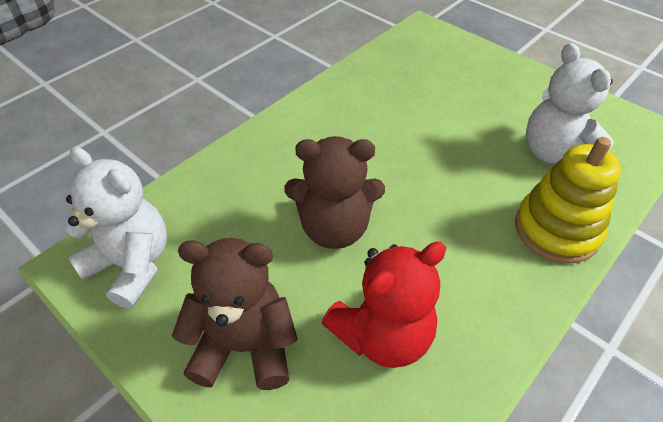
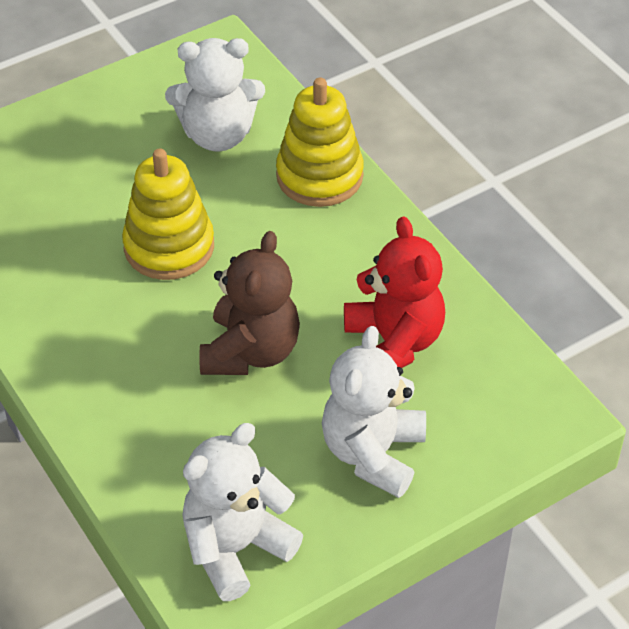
camera: 75 degrees left, 0 degrees up
(244, 346) = (373, 453): brown teddy bear -> white teddy bear
(421, 153) = (169, 247): none -> yellow stacking toy

